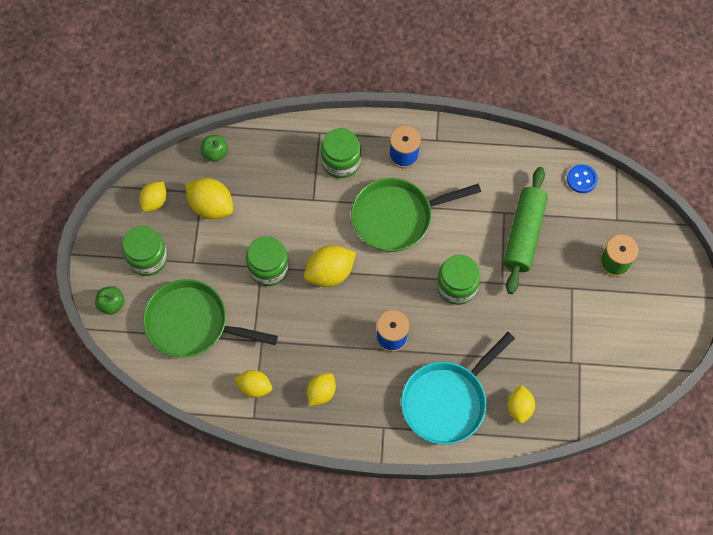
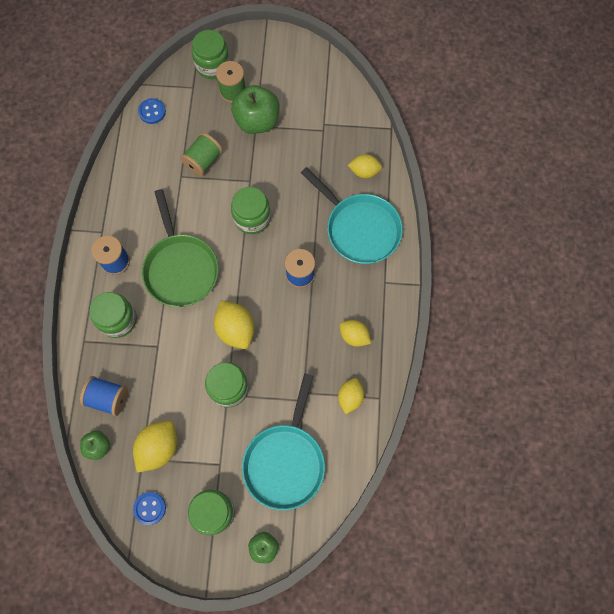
camera: 90 degrees left, 5 degrees up
(155, 201) = (150, 508): yellow lemon -> blue button
(192, 323) = (285, 461): green pan -> turquoise pan
(261, 158) = (108, 398): none -> blue spool
(523, 234) = (203, 161): green rolling pin -> green spool
(577, 289) = (257, 121): none -> green apple
(647, 239) = (212, 65): none -> green jar

